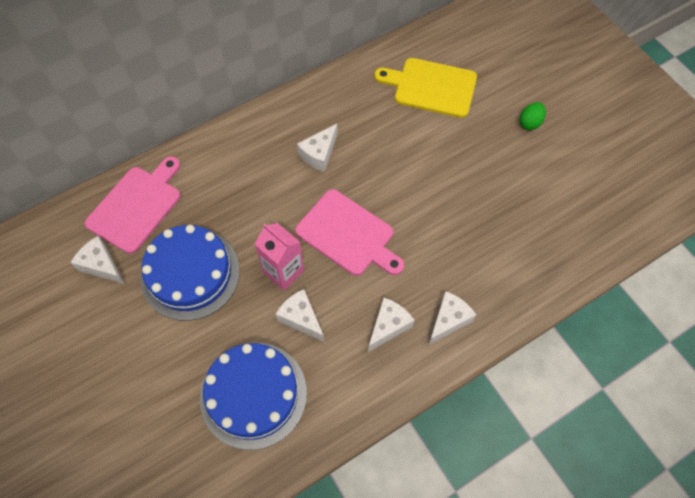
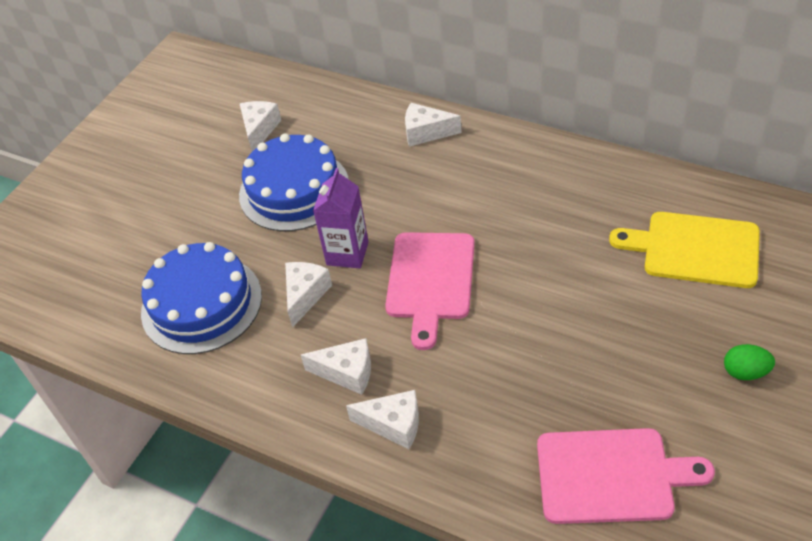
camera: 65 degrees right, 15 degrees down
(137, 206) = (335, 116): pink cutting board -> pink cutting board (611, 476)
(283, 271) = (347, 253): pink carton -> purple carton
(319, 154) = (508, 204): white cheese -> white cheese (426, 132)
(431, 87) = (695, 249): yellow cutting board -> yellow cutting board turned 60 degrees counterclockwise

